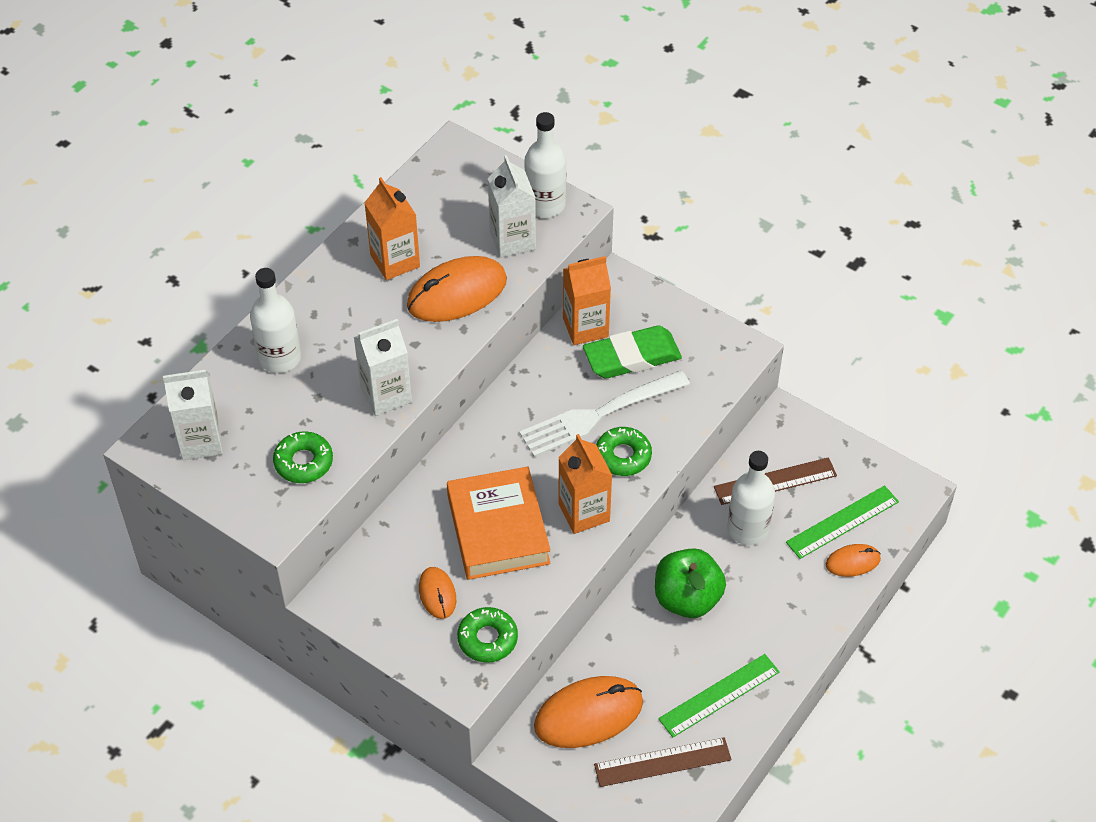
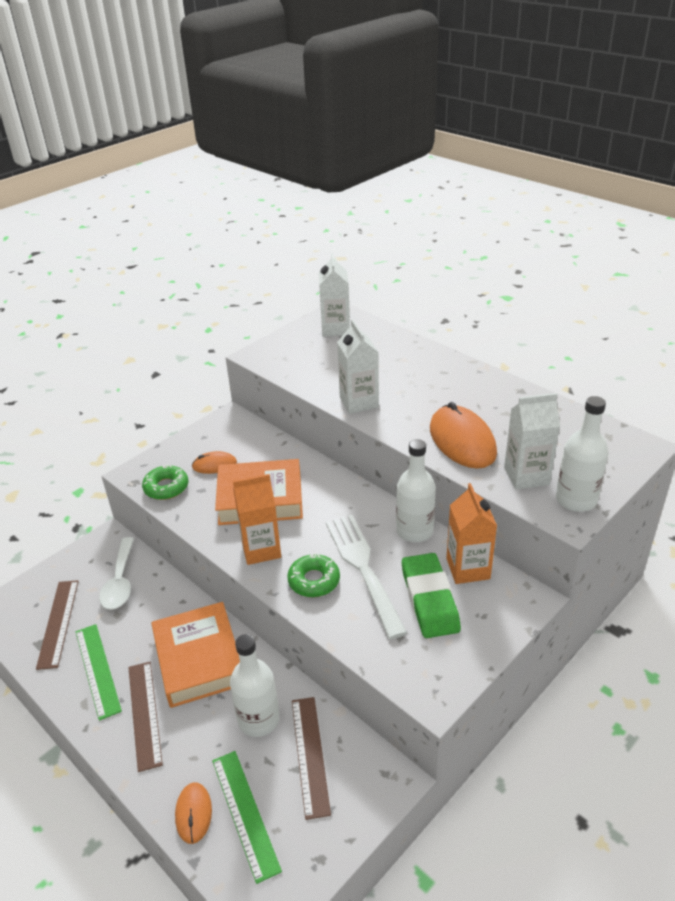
camera: 100 degrees right, 15 degrees down
(279, 358) = (402, 357): white bottle -> white bottle (414, 531)
(303, 462) = (306, 366): green donut -> none
(395, 261) = (498, 410): orange carton -> none
(588, 714) = (120, 582): orange mouse -> white spoon
(687, 599) = (199, 659): green apple -> orange book
(762, 632) = (144, 714): none -> brown ruler

